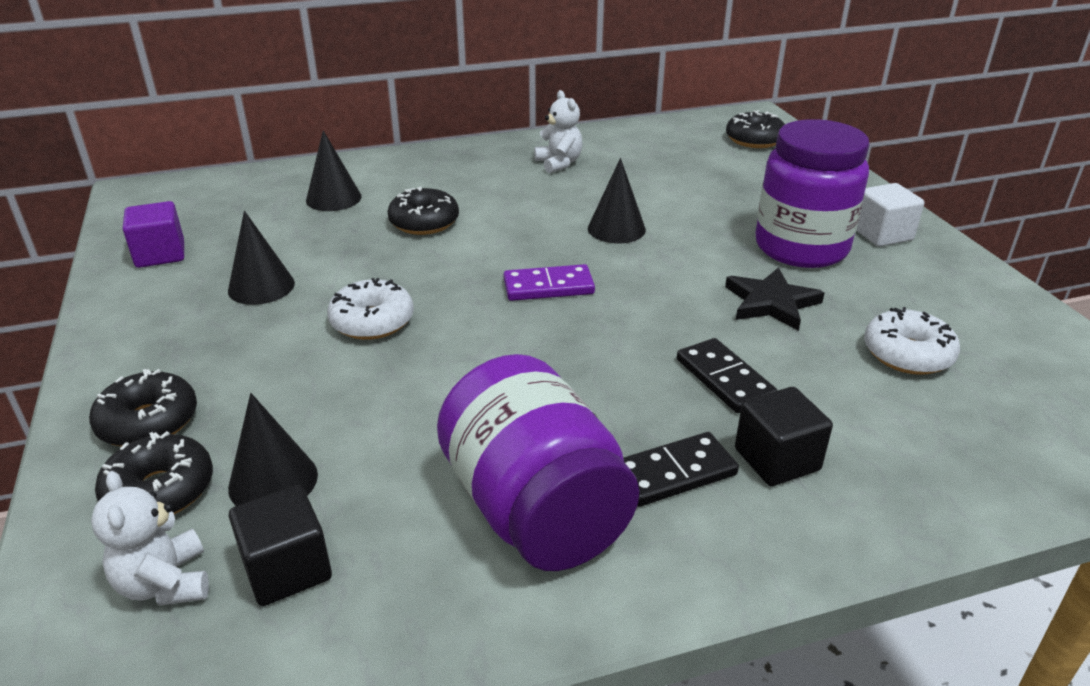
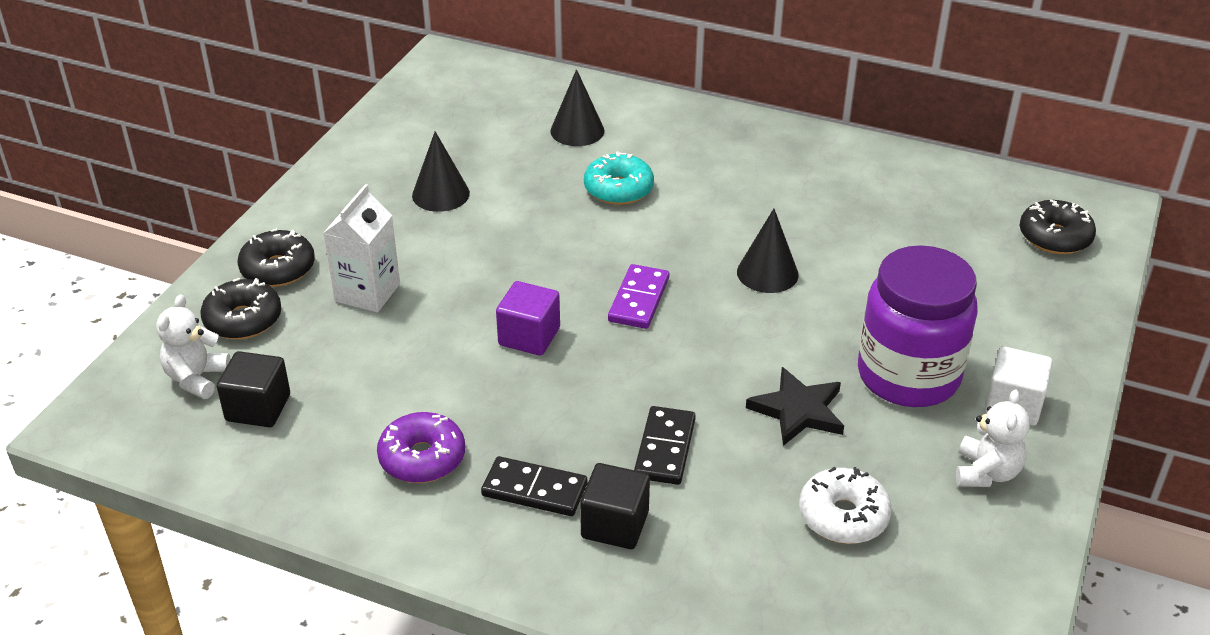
camera: 40 degrees right, 5 degrees up
(160, 254) = (405, 131): purple cube -> purple cube (529, 336)
(273, 481) = (303, 349): black cone -> none
(284, 395) = (367, 292): none -> white carton
(372, 321) = (480, 263): white donut -> none
(424, 222) = (618, 189): black donut -> turquoise donut
(535, 509) = (422, 458): purple jar -> purple donut
(548, 286) = (639, 300): purple domino -> purple domino turned 75 degrees clockwise
(559, 163) = (811, 178): white teddy bear -> white teddy bear (986, 473)

